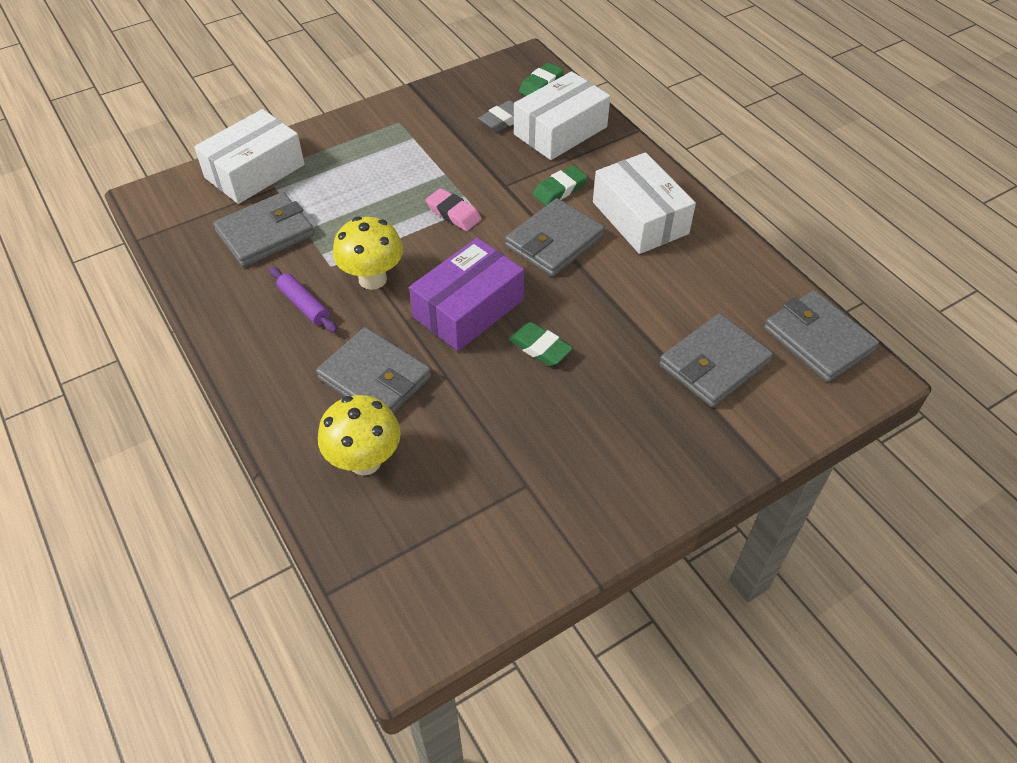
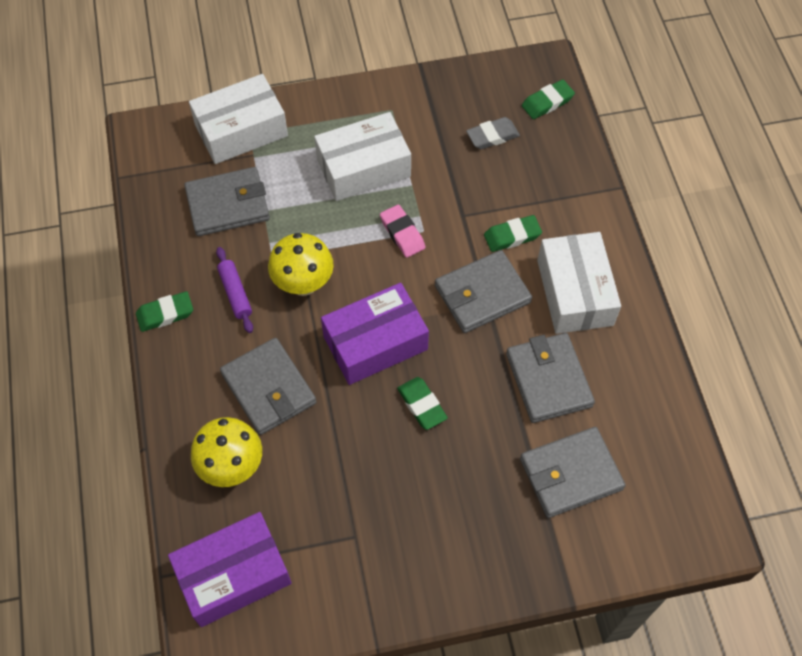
camera: 20 degrees right, 10 degrees up
(234, 343) = (165, 314): none -> green eraser
(410, 565) = (234, 575): none -> purple box
(560, 130) = (542, 165): white box -> white box (363, 167)
(818, 340) = (680, 481): grey wallet -> grey wallet (548, 380)

